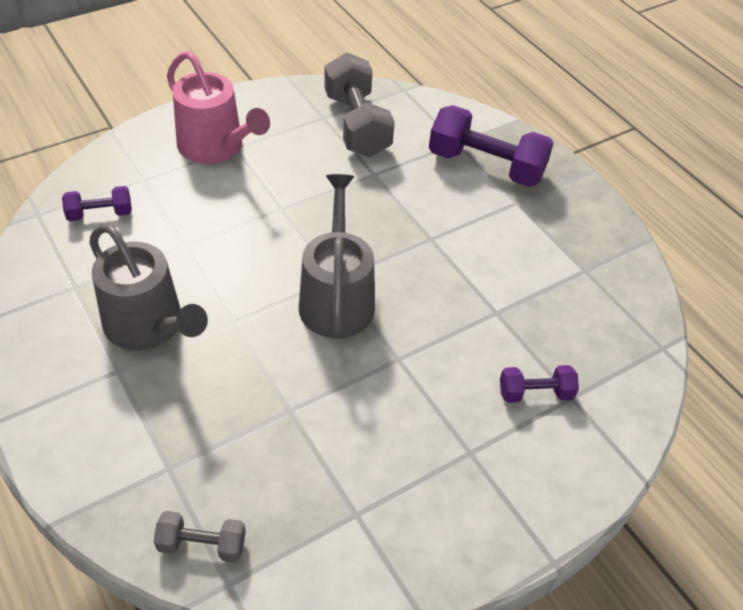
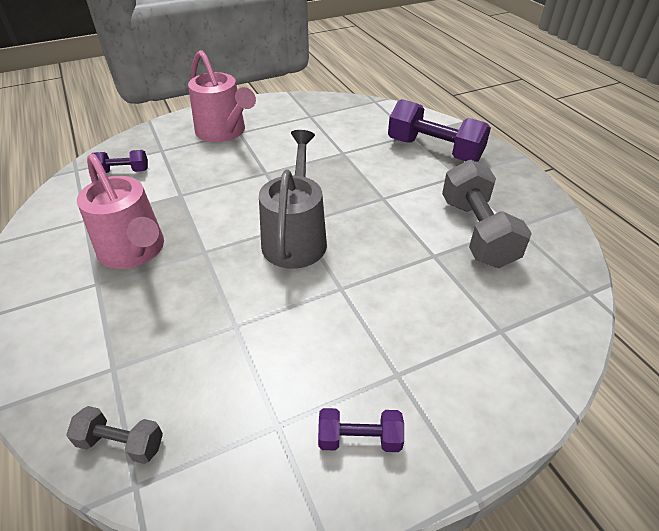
camera: 10 degrees right, 5 degrees down
(149, 326) = (134, 251): grey watering can -> pink watering can
(356, 125) = (334, 121): grey dumbbell -> grey dumbbell (477, 232)
(535, 393) = (465, 324): purple dumbbell -> purple dumbbell (359, 438)

